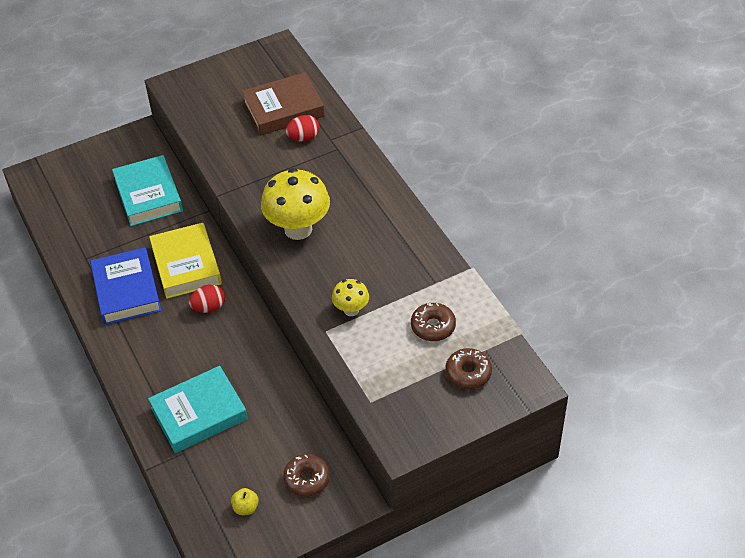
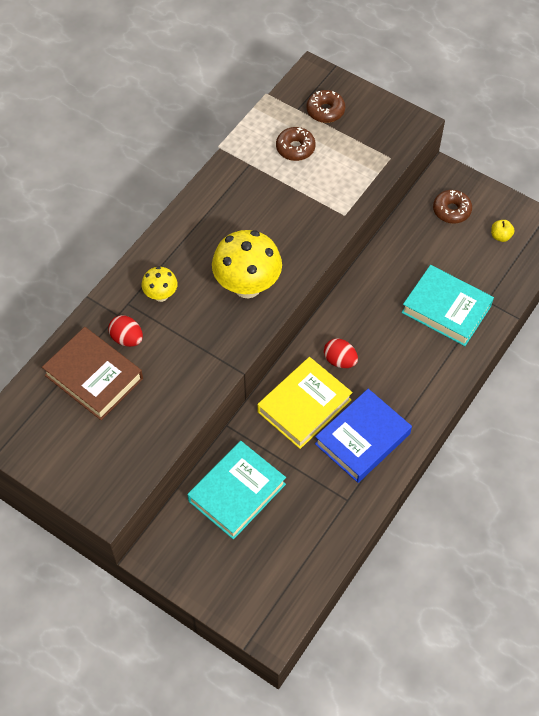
camera: 120 degrees left, 10 degrees up
(351, 310) = (312, 207): yellow mushroom -> yellow mushroom (161, 295)

